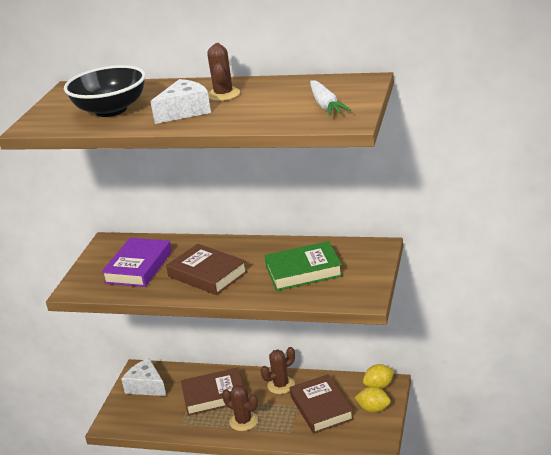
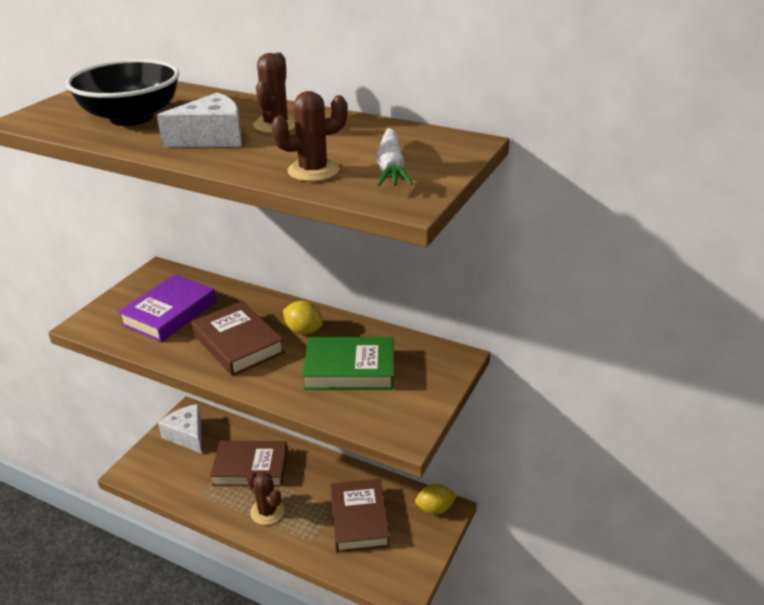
camera: 10 degrees right, 5 degrees up
(281, 385) = (327, 475): brown cactus -> brown cactus (313, 171)
(373, 409) = (417, 539): yellow lemon -> yellow lemon (303, 330)

